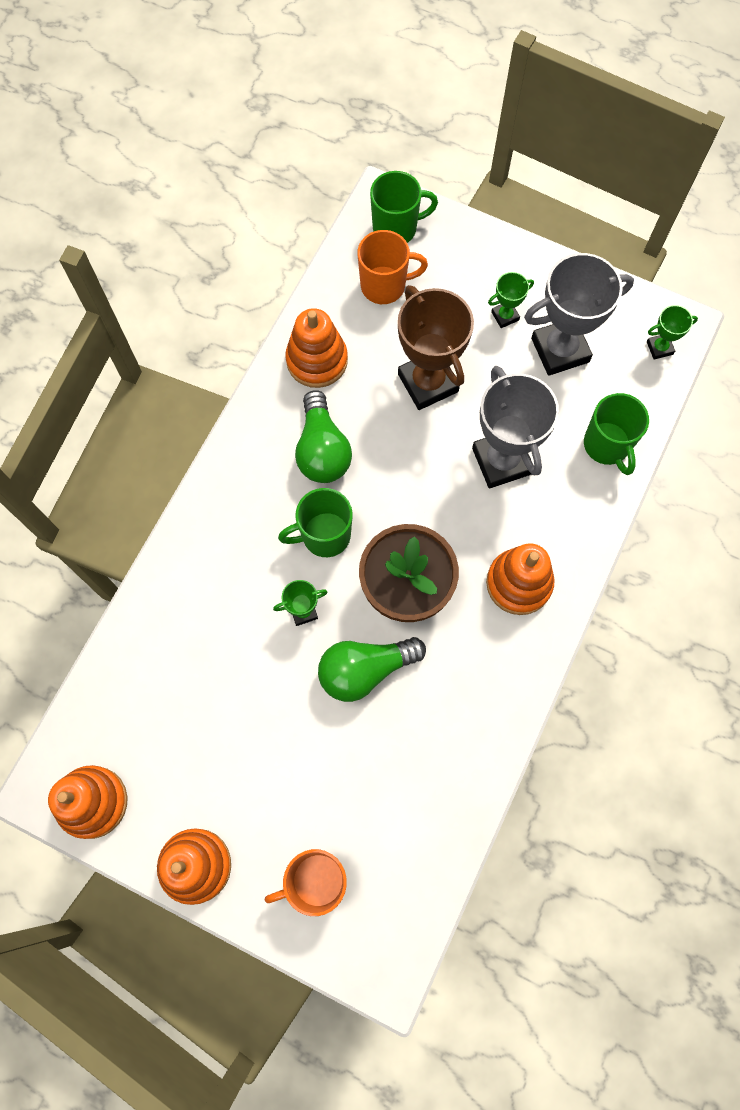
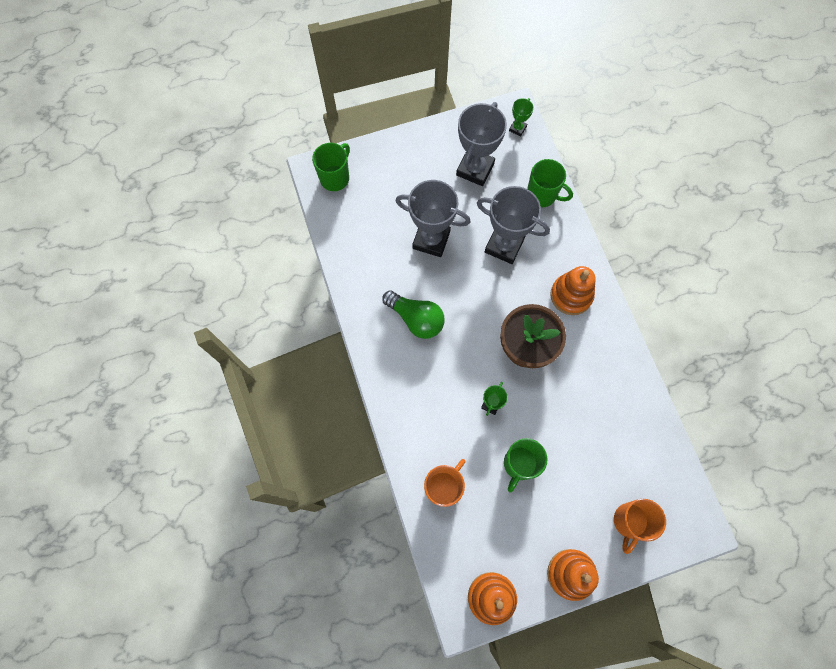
camera: 45 degrees left, 0 degrees up
(317, 360) = (366, 278): orange stacking toy -> none
(324, 535) = (461, 359): green mug -> green mug (519, 464)
(365, 670) = (547, 403): green light bulb -> none
(384, 286) = (360, 211): orange mug -> orange mug (443, 487)
(428, 383) = (431, 240): brown trophy -> grey trophy
(505, 316) = (433, 175): green trophy -> none

